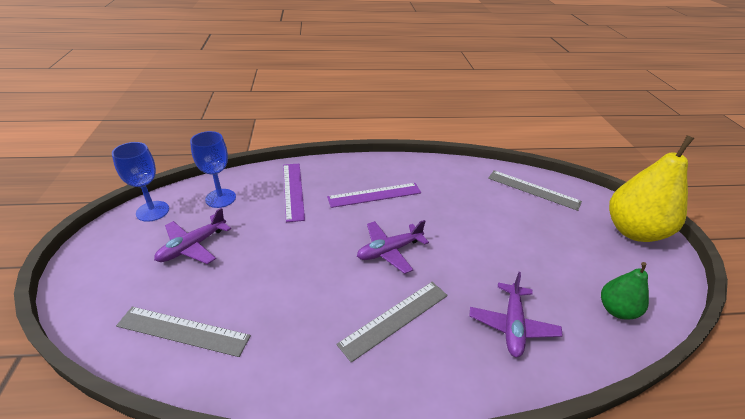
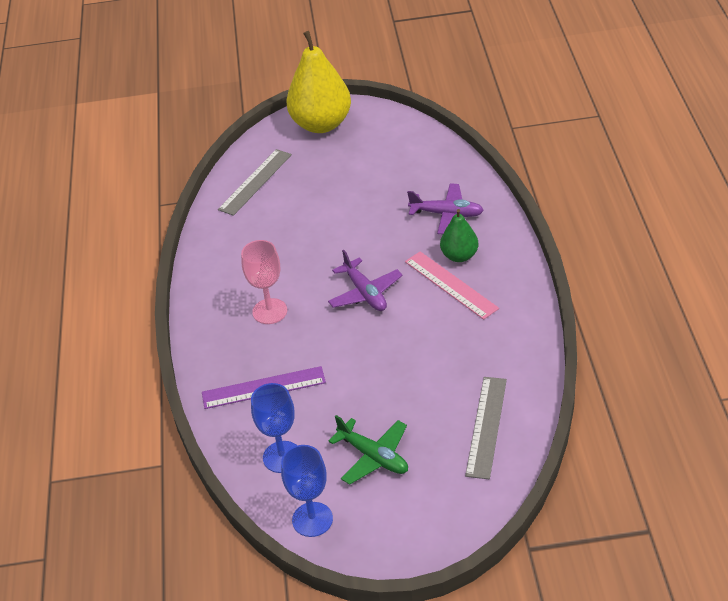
camera: 85 degrees left, 5 degrees up
(192, 246) = (373, 456): purple plane -> green plane
(374, 195) = (269, 311): purple ruler -> pink goblet
(395, 318) = (450, 285): grey ruler -> pink ruler
(616, 310) = (422, 154): green pear -> green pear (459, 256)

